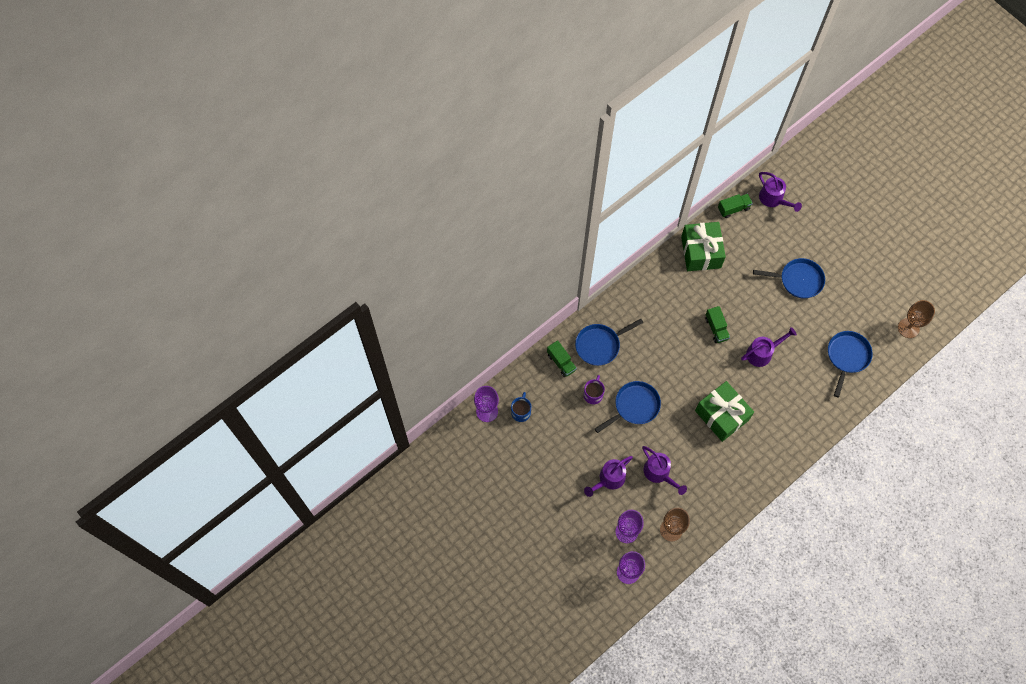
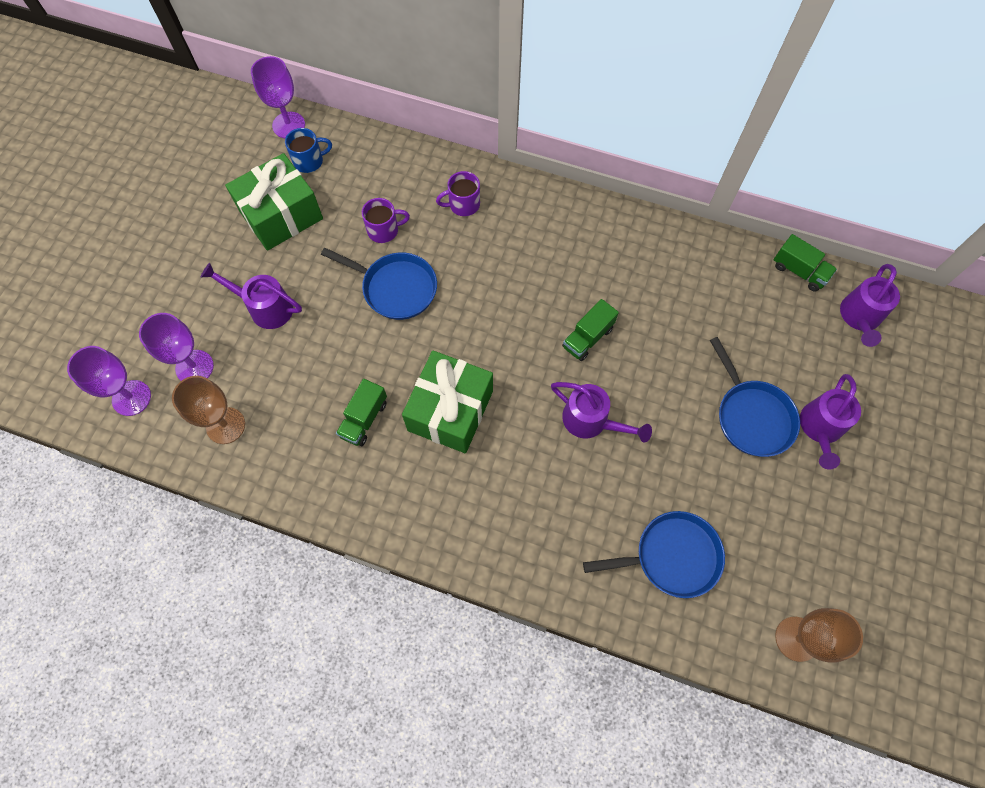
camera: 60 degrees right, 0 degrees up
(561, 362) = (408, 172): green truck -> green truck (364, 419)
(600, 345) = (463, 204): blue pan -> purple mug
(659, 474) = (308, 368): purple watering can -> purple watering can (820, 429)
(701, 252) = (695, 261): green gift -> green gift (281, 215)

